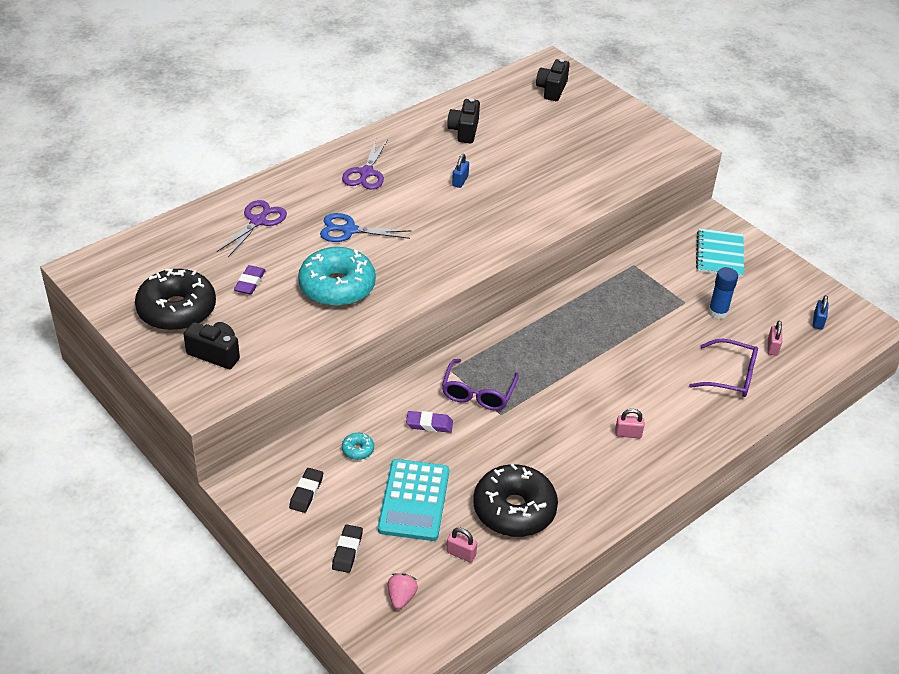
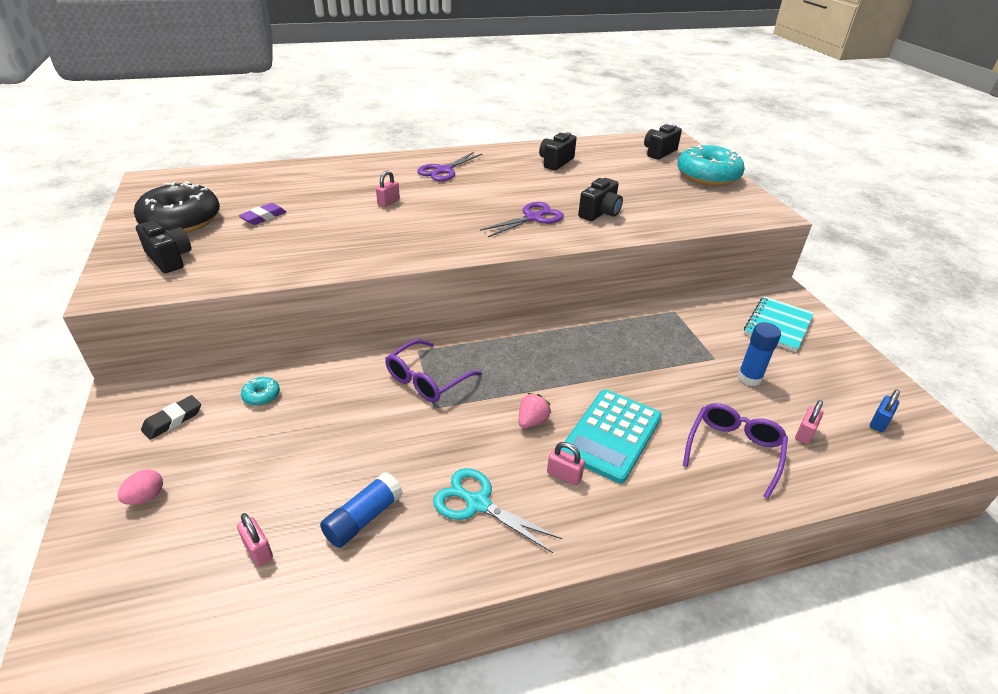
camera: 25 degrees right, 5 degrees down
(258, 221) = (320, 181): purple scissors -> purple scissors (533, 218)
(337, 287) = (333, 237): turquoise donut -> turquoise donut (707, 176)
(347, 551) = (146, 497): black eraser -> pink egg
(349, 230) = (388, 202): blue scissors -> pink padlock
(401, 597) = (142, 579): pink strawberry -> pink strawberry (532, 421)
(414, 500) = (266, 466): turquoise calculator -> turquoise calculator (611, 435)
(429, 424) = (352, 394): purple eraser -> none
(460, 181) = (522, 191): blue padlock -> none
(514, 510) = (363, 518): black donut -> blue glue stick
(545, 189) = (600, 213): none -> black camera
(582, 473) = (477, 503): none -> turquoise scissors
(731, 376) = (734, 450): purple glasses -> purple glasses turned 105 degrees counterclockwise

